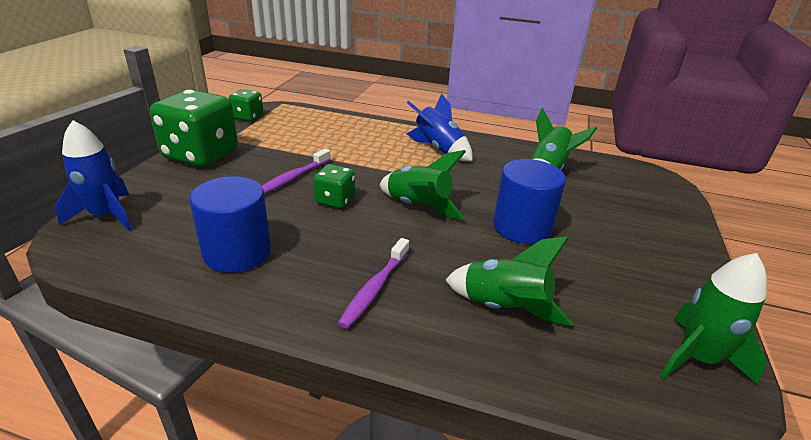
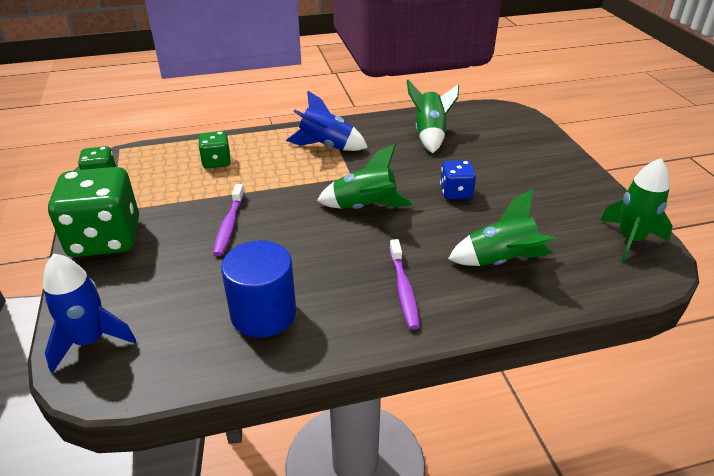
camera: 30 degrees left, 5 degrees up
(335, 200) = (292, 230): green dice -> green dice (216, 162)
(522, 227) = (456, 192): blue cylinder -> blue dice

